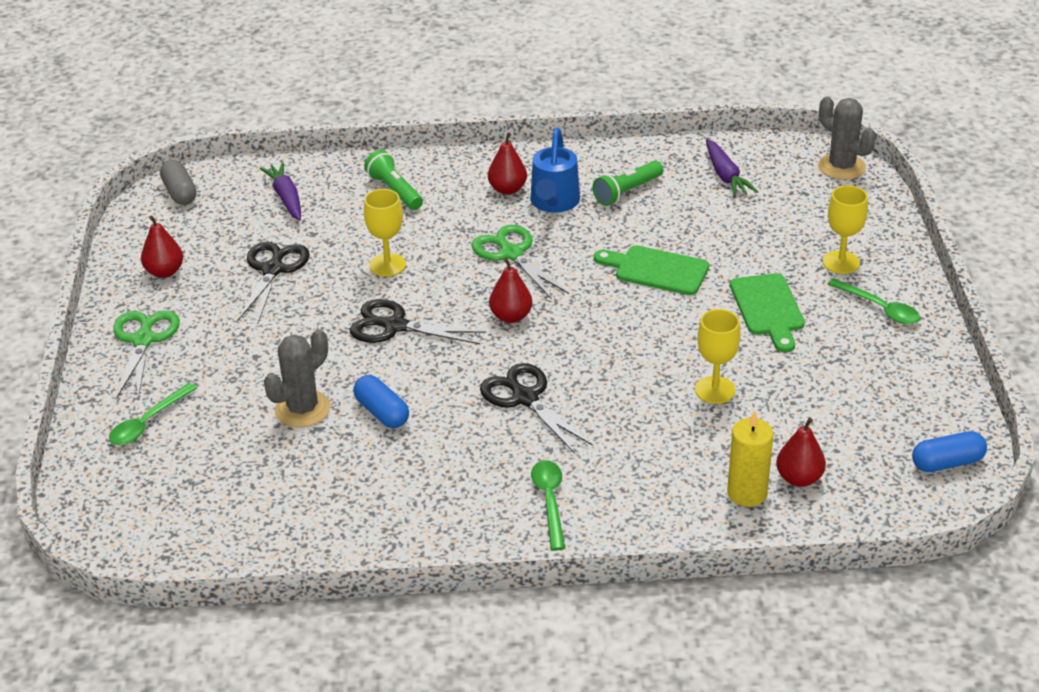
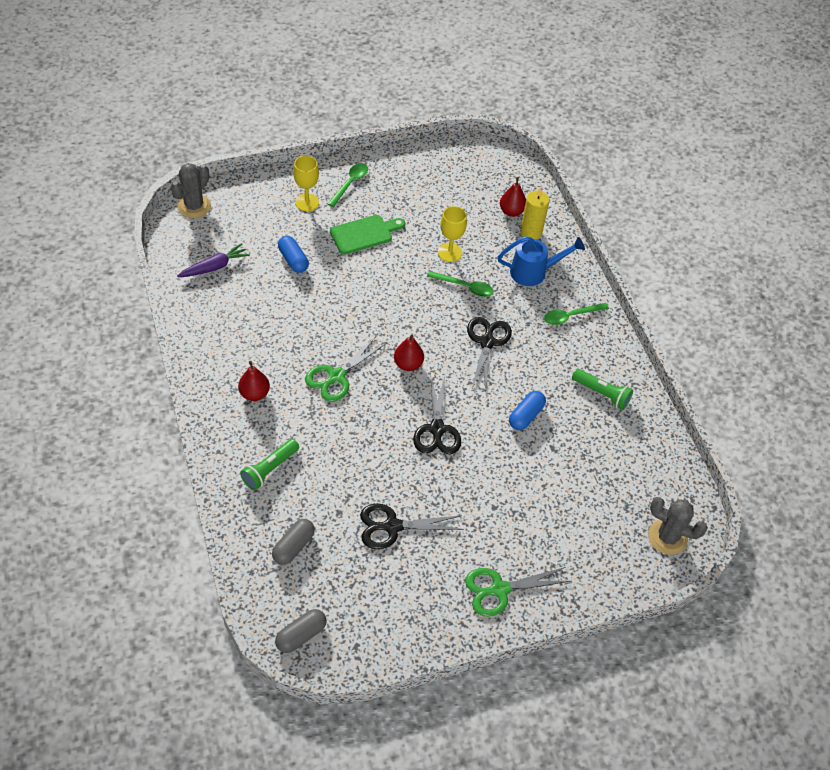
camera: 110 degrees left, 15 degrees up
(148, 422) = (583, 553): green spoon -> green spoon (464, 287)
(164, 272) = (414, 606): red pear -> none
(286, 198) = (293, 546): purple carrot -> grey capsule
(302, 409) = (538, 462): grey cactus -> grey cactus (667, 537)
(387, 265) = (368, 450): yellow goblet -> none
(525, 398) = (487, 342): black scissors -> black scissors turned 150 degrees clockwise
(553, 203) = (267, 362): blue watering can -> blue watering can (533, 272)
(627, 192) = (245, 320): green flashlight -> green flashlight (602, 393)
(656, 270) = (337, 293): green cutting board -> none
(947, 463) = (478, 155): blue capsule -> blue capsule (293, 260)

